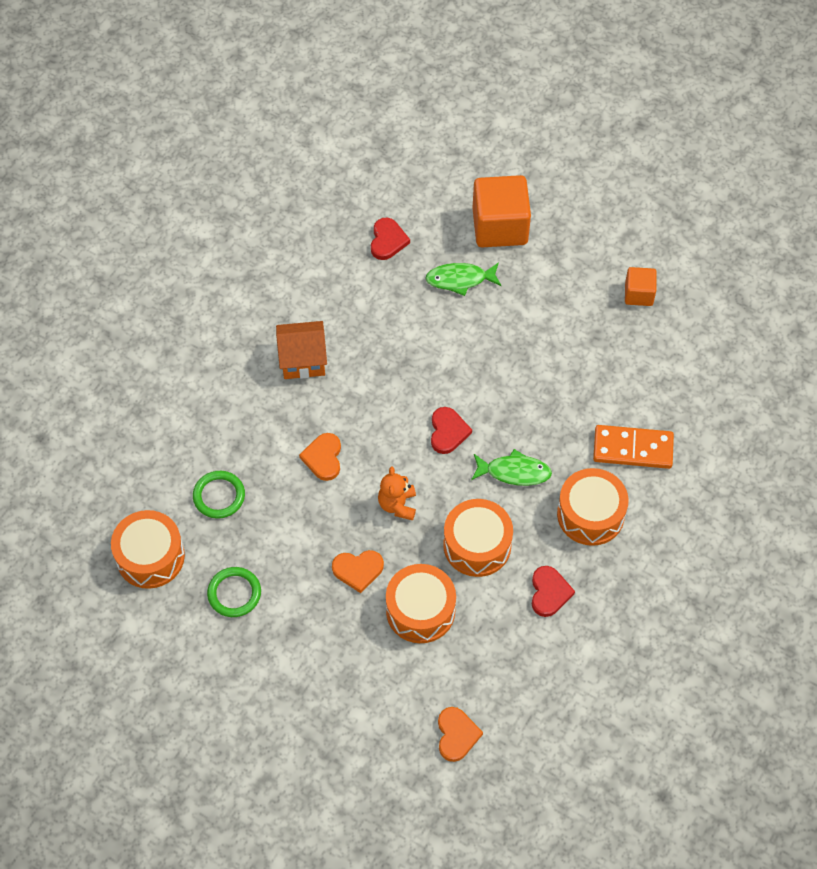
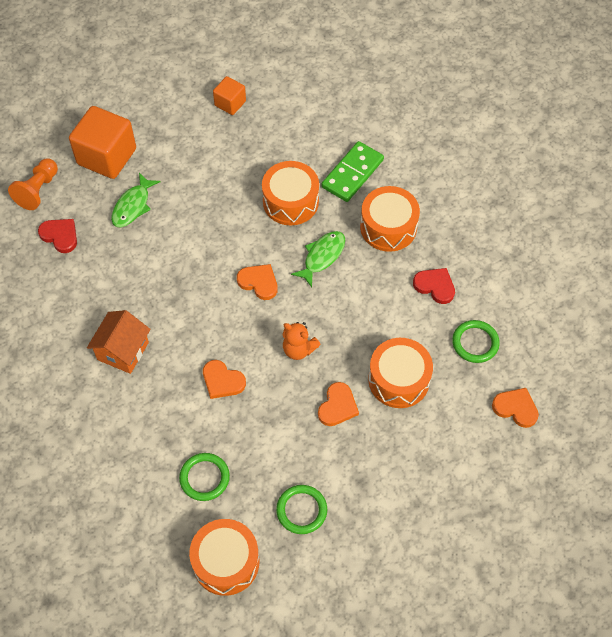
camera: 60 degrees left, 0 degrees up
(423, 194) = (38, 190): none -> orange pawn
(448, 432) = (259, 282): red heart -> orange heart
(477, 545) = (367, 313): orange drum -> orange drum (290, 201)
(507, 662) = (475, 343): none -> green ring
(633, 448) = (352, 173): orange domino -> green domino

